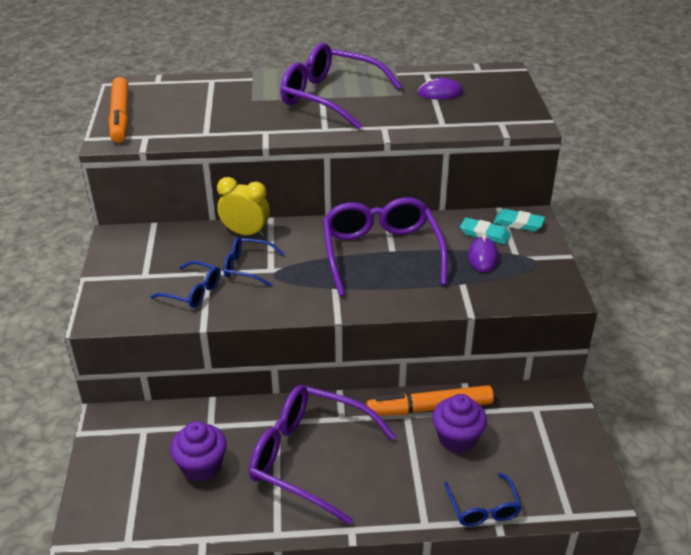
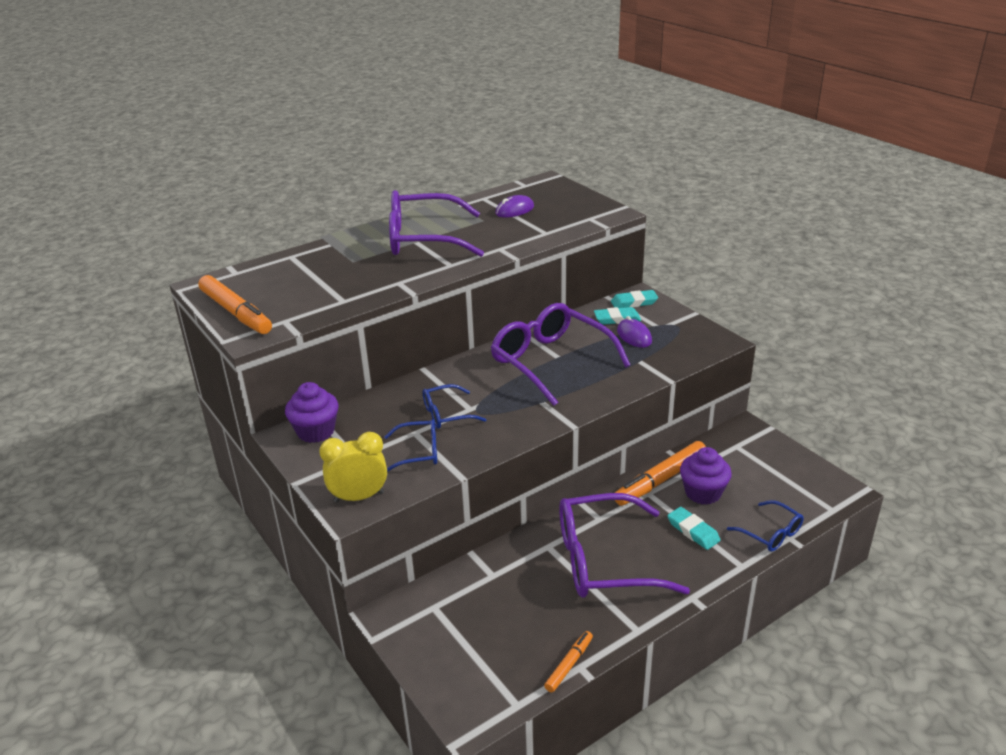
camera: 30 degrees left, 5 degrees down
(196, 532) = (569, 665): none -> orange marker
(201, 466) = (519, 611): purple cupcake -> purple cupcake (316, 431)
(245, 233) = (413, 388): yellow clock -> yellow clock (359, 497)
(412, 470) = (693, 531): none -> turquoise eraser

